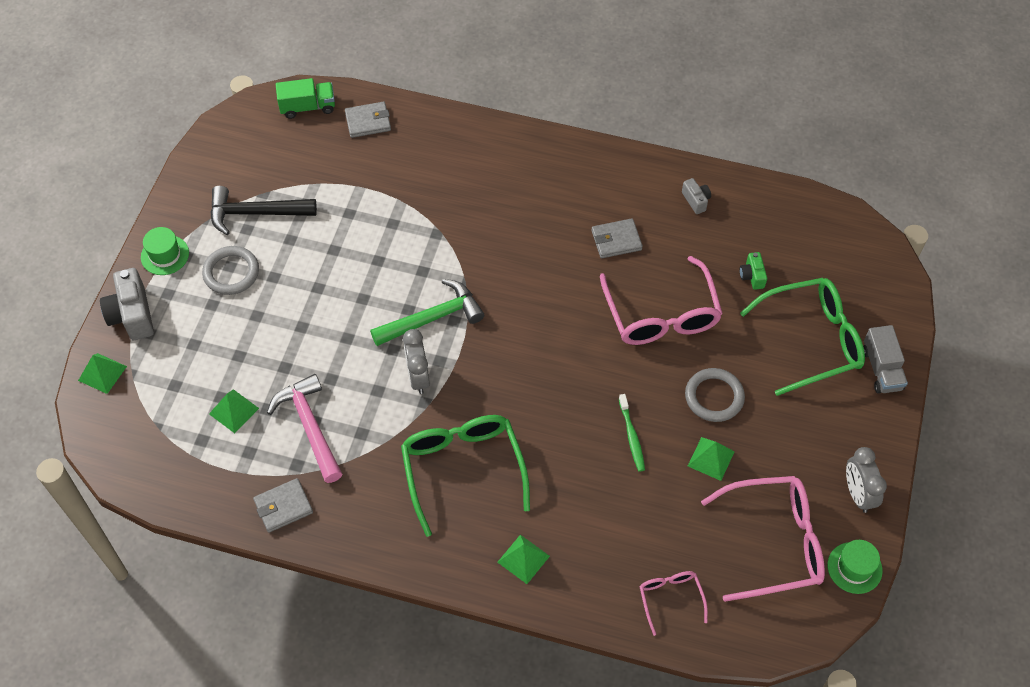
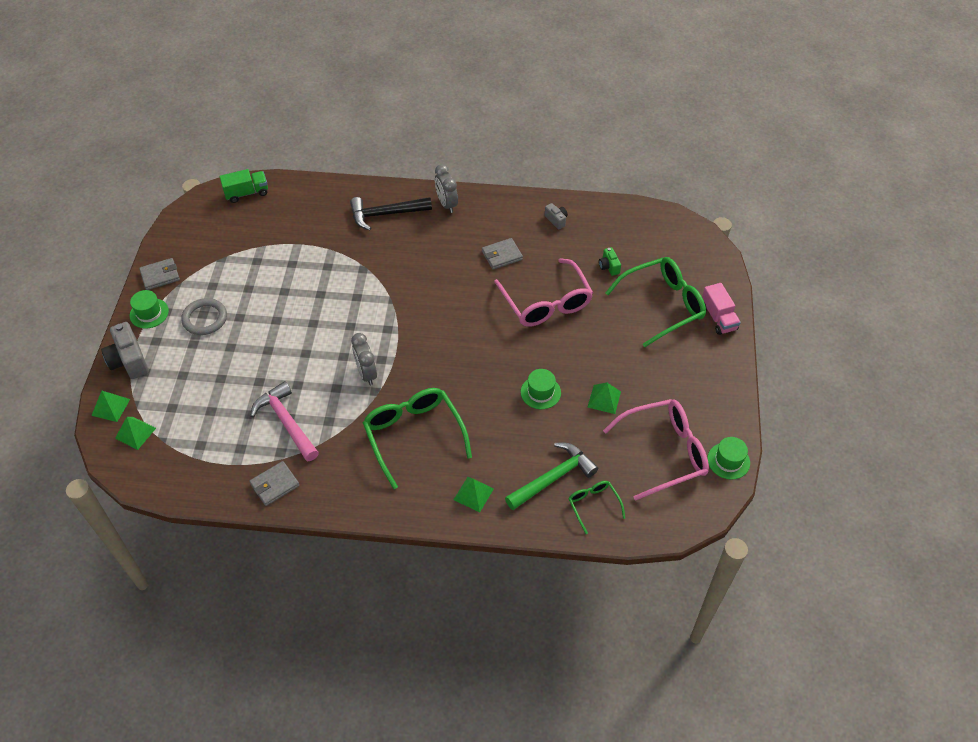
camera: 10 degrees left, 5 degrees down
(234, 411) = (223, 419): green pyramid -> green pyramid (135, 433)
(255, 213) = (217, 273): black hammer -> black hammer (385, 214)
(368, 122) = (295, 197): grey wallet -> grey wallet (160, 276)
(433, 318) = (370, 329): green hammer -> green hammer (553, 477)
(631, 436) = (540, 392): green toothbrush -> green hat
(670, 598) = (593, 505): pink glasses -> green glasses
(714, 397) = (597, 355): grey ring -> none
(858, 494) = (719, 408): grey clock -> grey clock (446, 204)
(881, 369) = (718, 318): grey truck -> pink truck

